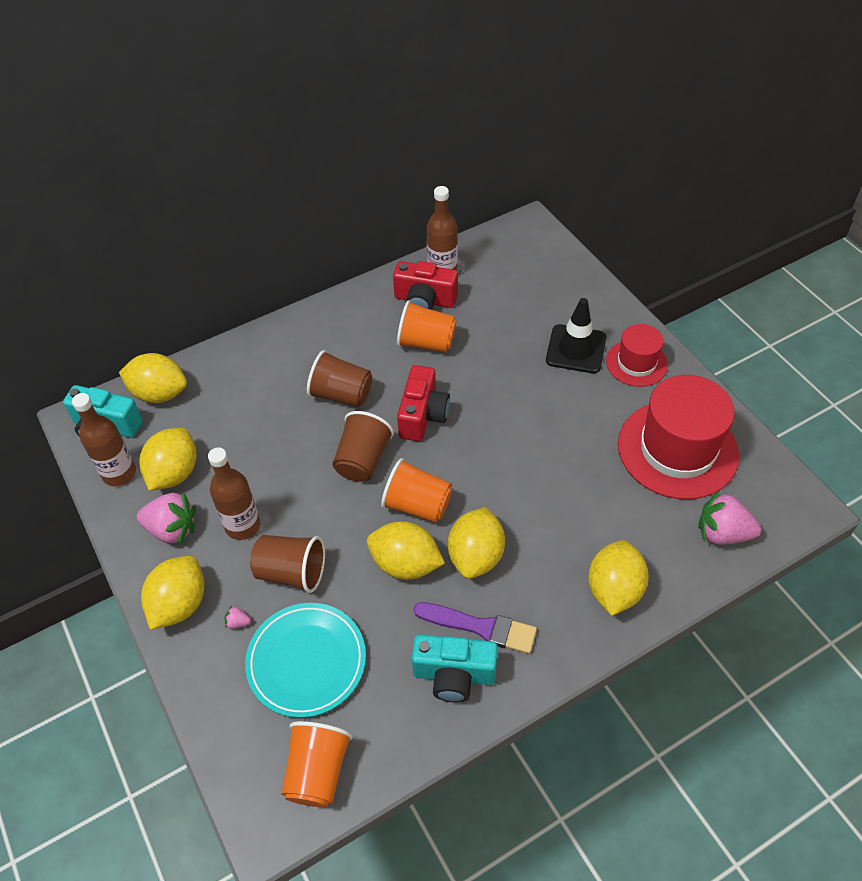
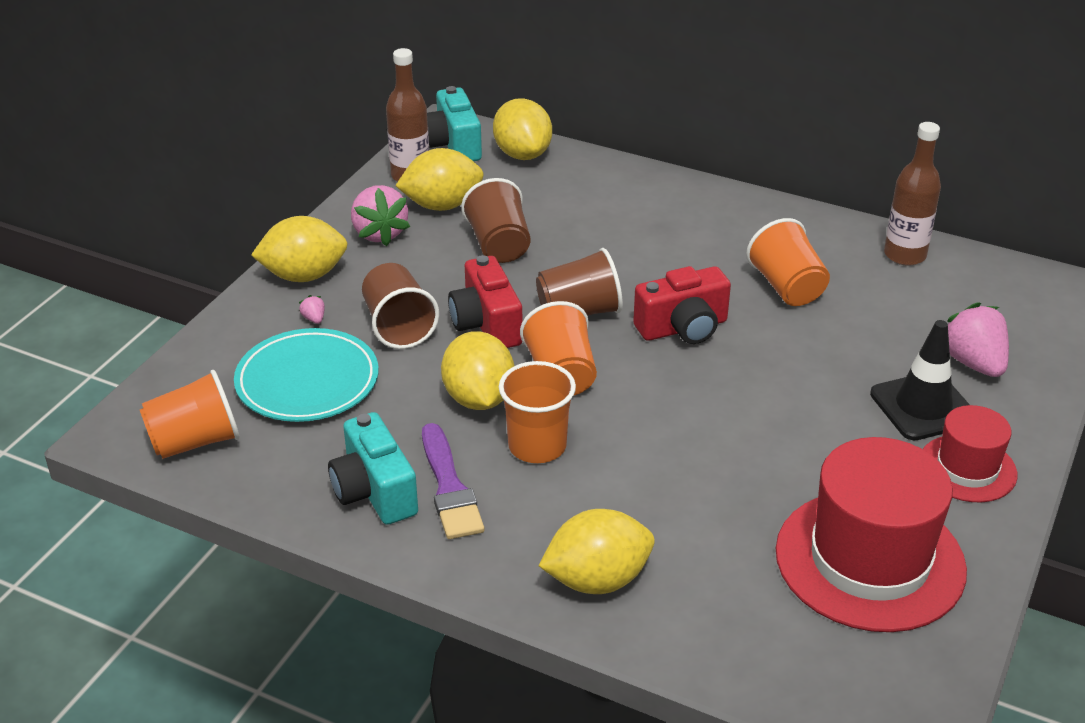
camera: 55 degrees right, 15 degrees down
(242, 525) = (423, 272): brown bottle -> none
(341, 394) = (647, 261): brown cup -> brown cup (499, 245)
(425, 300) = (846, 260): red camera -> red camera (486, 324)
(476, 556) = (537, 446): yellow lemon -> orange cup
(722, 533) = (780, 654): pink strawberry -> pink strawberry (973, 363)

